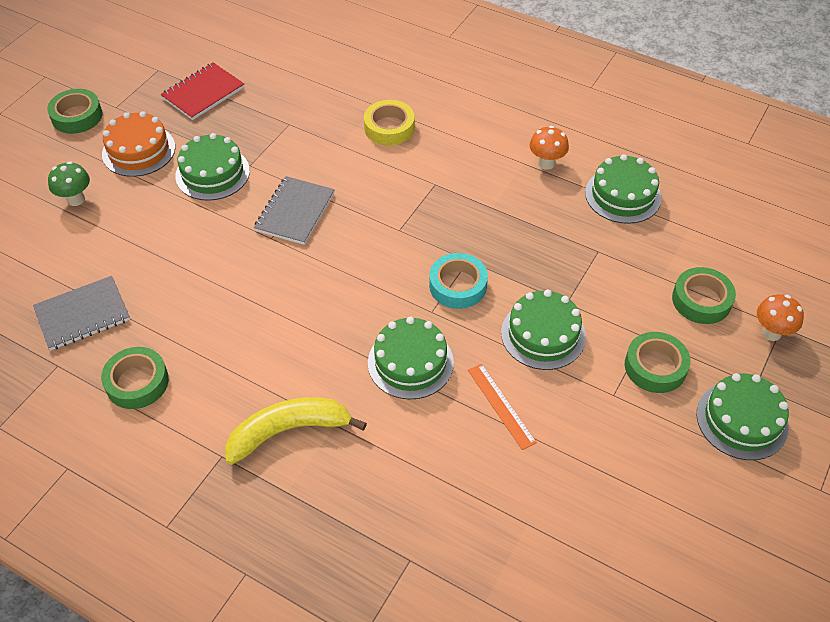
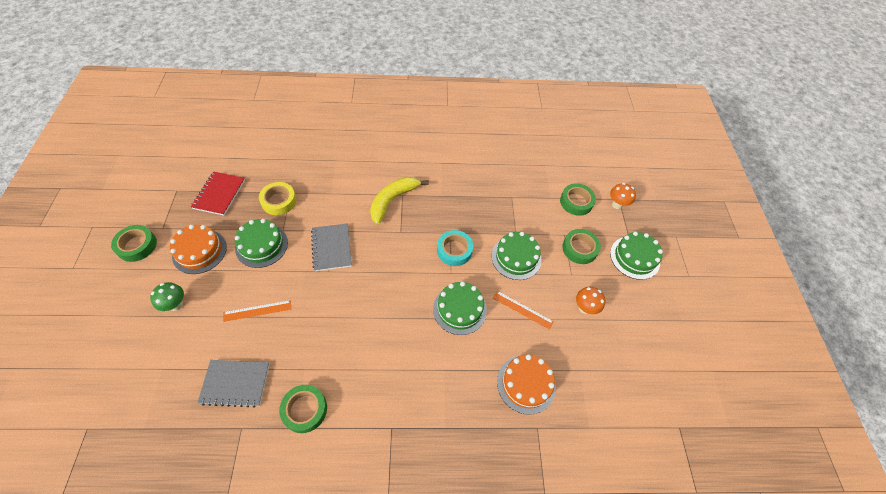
camera: 35 degrees left, 5 degrees up
(82, 315) = (235, 383): grey notebook -> grey notebook turned 60 degrees clockwise
(158, 246) = (257, 310): none -> orange ruler
(288, 431) = (420, 389): yellow banana -> yellow banana (393, 200)
(389, 128) = (353, 171): yellow tape -> yellow tape (279, 201)
(434, 499) = (526, 384): none -> orange cake
(546, 163) = (453, 158): orange mushroom -> orange mushroom (584, 308)
(623, 195) = (503, 160): green cake -> none

